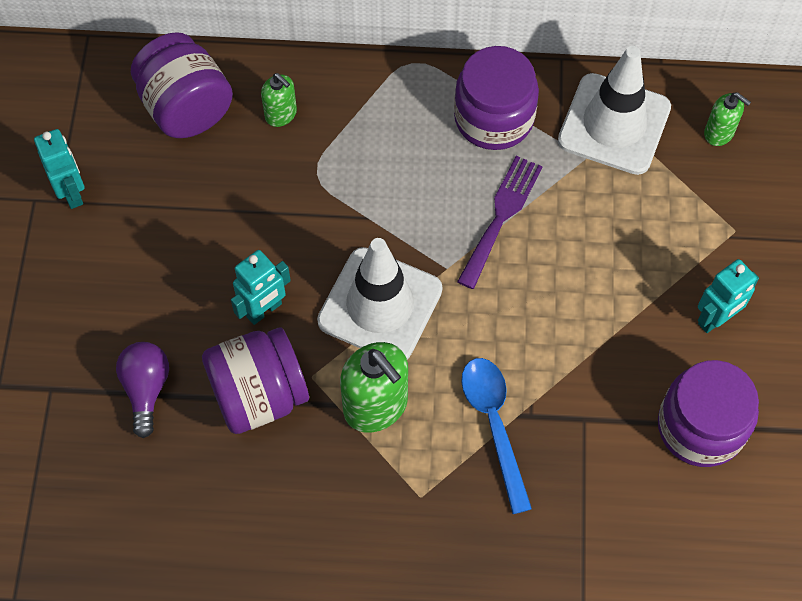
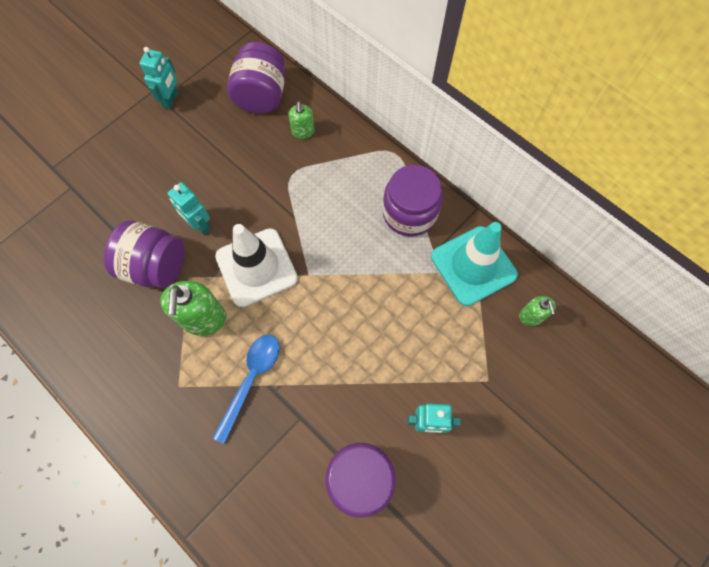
camera: 40 degrees right, 5 degrees up
(146, 389) = (110, 221): purple light bulb -> none
(264, 310) = (199, 225): turquoise robot -> turquoise robot turned 45 degrees clockwise
(501, 216) = (363, 269): purple fork -> none
(614, 124) = (473, 265): white traffic cone -> turquoise traffic cone

